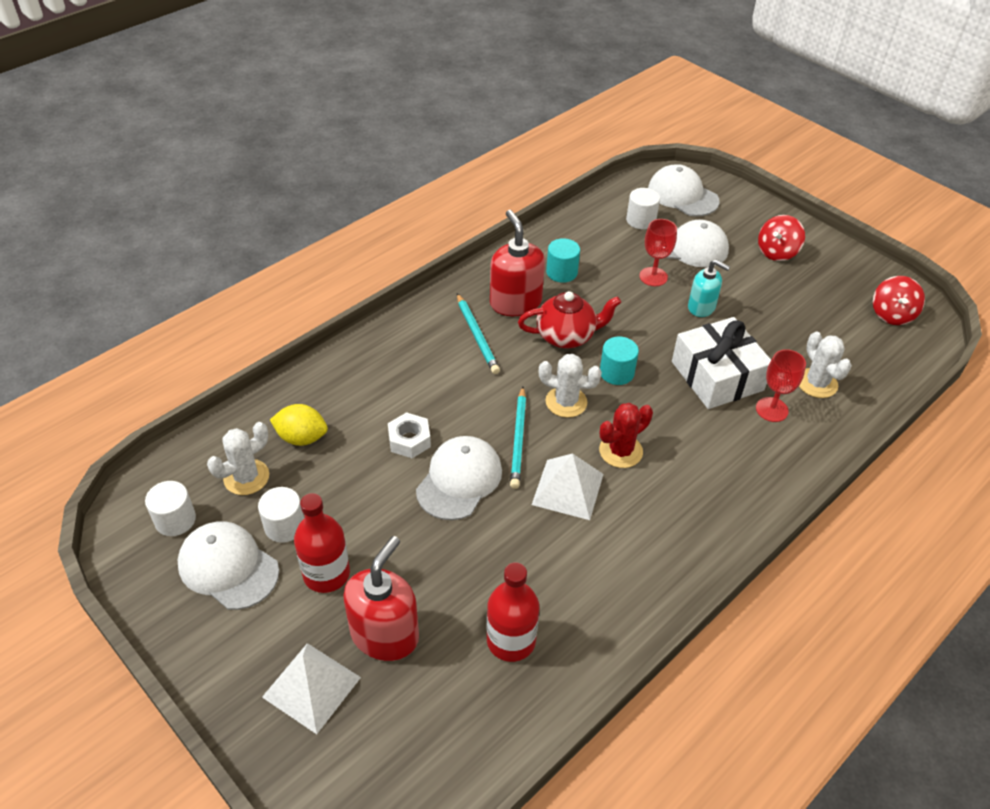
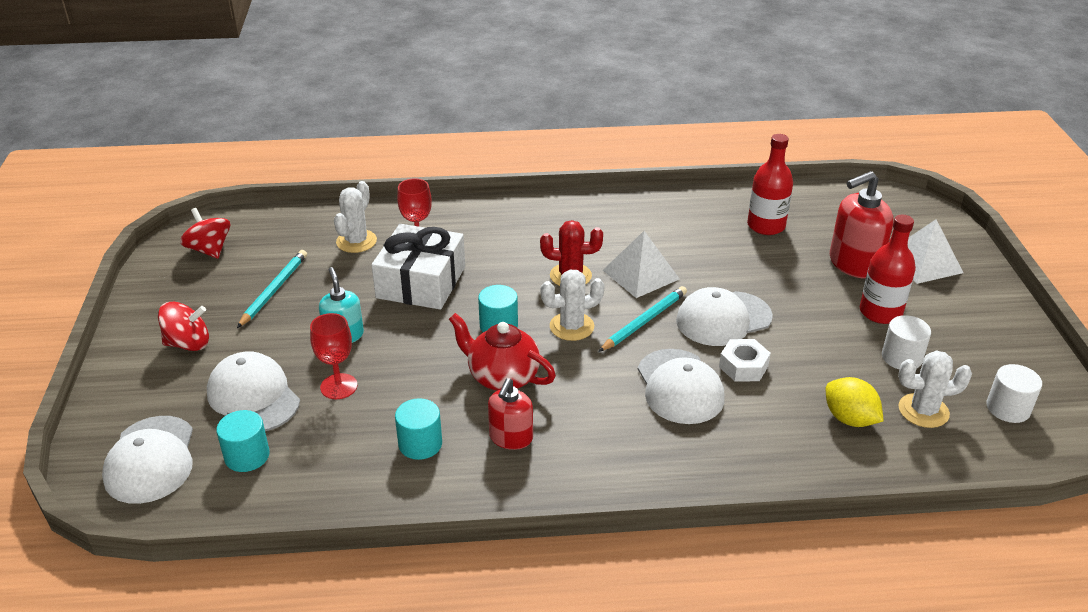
camera: 140 degrees left, 10 degrees down
(228, 567) = (965, 352): white cap -> white cap (679, 387)
(477, 335) = (589, 425): turquoise pencil -> turquoise pencil (274, 290)
(515, 302) = (511, 438): red soap dispenser -> red soap dispenser, size x0.63
(566, 402) = (571, 327): white cactus -> white cactus turned 75 degrees counterclockwise
(641, 220) = (247, 456): white cylinder -> turquoise cylinder
(892, 314) = (209, 250): red spinning top -> red spinning top turned 90 degrees counterclockwise

